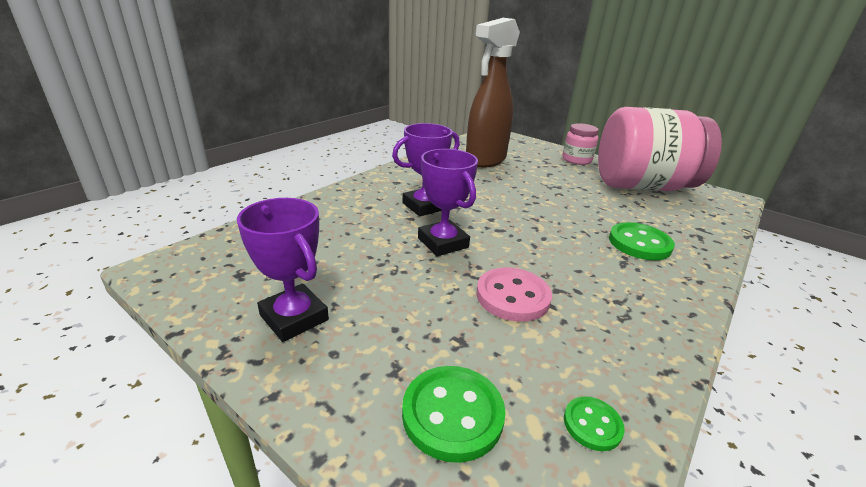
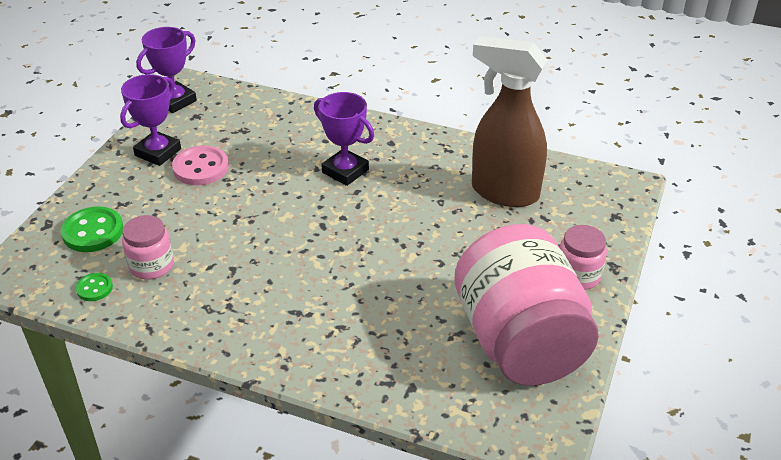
camera: 75 degrees right, 10 degrees up
(443, 243) = (280, 195): purple trophy -> purple trophy (175, 101)
(512, 296) = (214, 244): pink button -> pink button (201, 168)
(545, 354) = (151, 265): none -> pink jar
(639, 243) = (343, 326): green button -> none

